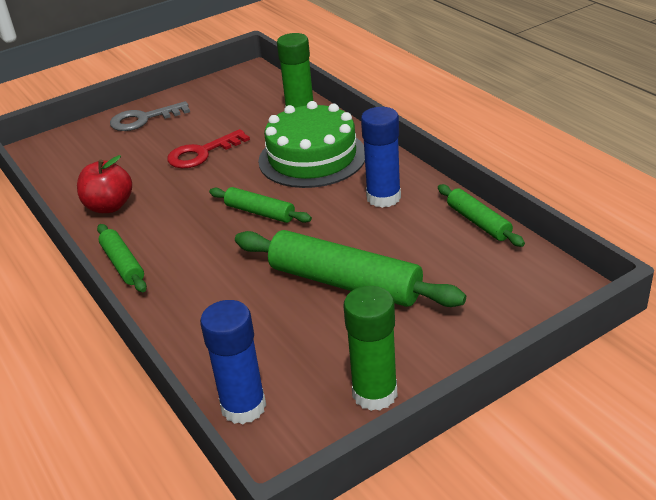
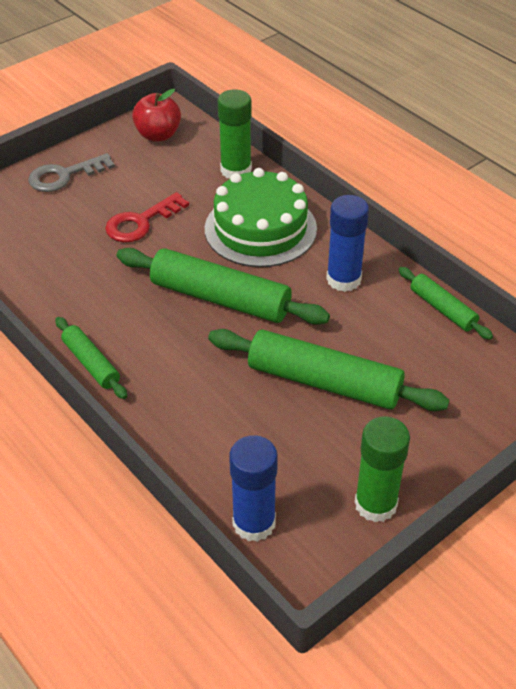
camera: 10 degrees left, 10 degrees up
(109, 206) = (57, 291): red apple -> red apple (158, 135)
(260, 212) = (220, 298): green rolling pin -> green rolling pin, size x1.85

